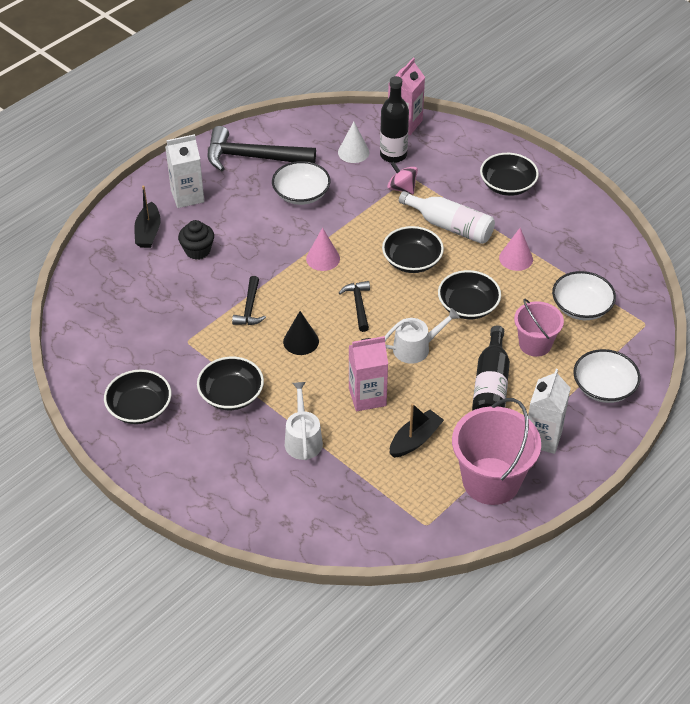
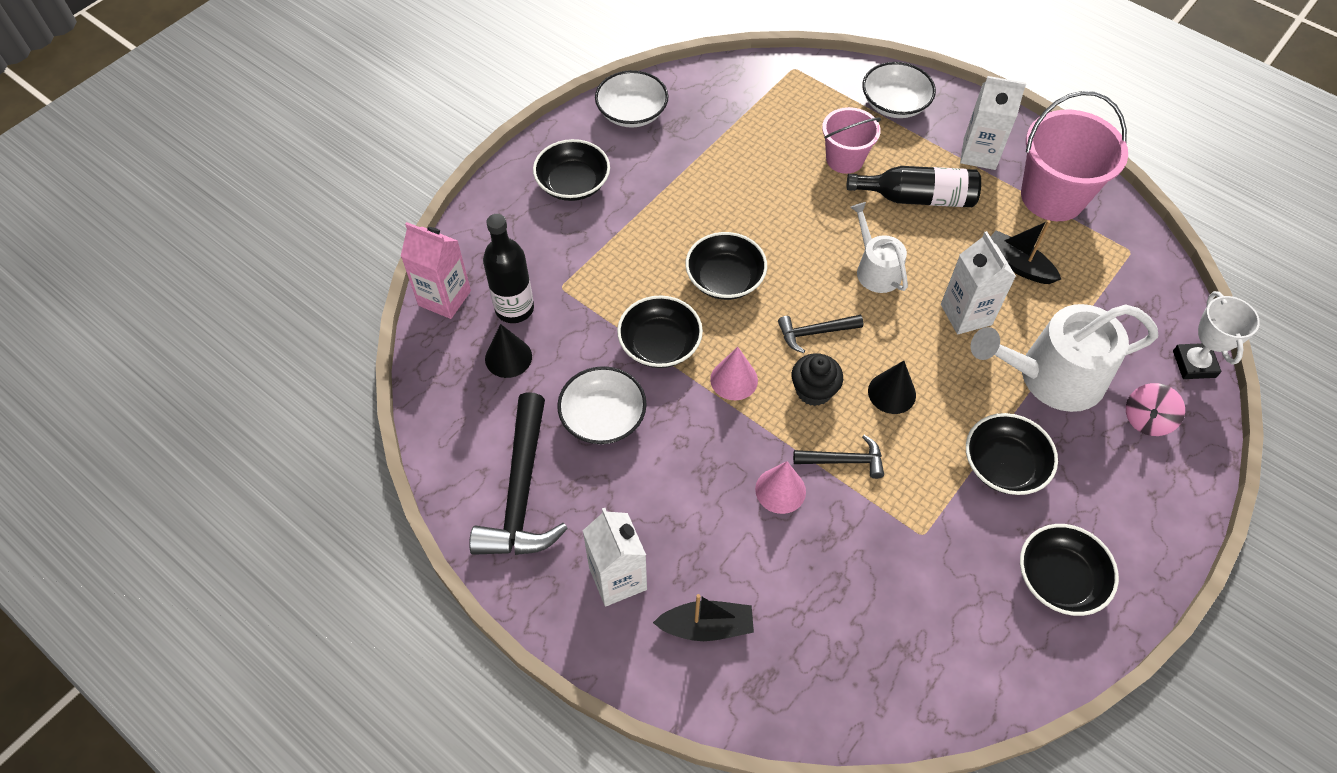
camera: 95 degrees left, 10 degrees up
(197, 250) = (739, 545): black cupcake -> black cupcake (813, 390)
(303, 439) = (1051, 377): white watering can -> white watering can, size x1.77
(303, 538) = (1194, 364): none -> white trophy
(353, 152) = (508, 357): white cone -> black cone
(367, 397) = (966, 314): pink carton -> white carton
(402, 188) = (585, 295): pink spinning top -> pink spinning top (1146, 420)
(450, 226) = (656, 241): white bottle -> none
(468, 306) = (795, 220): black bowl -> black bowl (660, 344)
(516, 258) = (706, 176): pink cone -> pink cone (780, 490)
(581, 307) = (778, 119): white bowl -> white bowl (632, 113)

